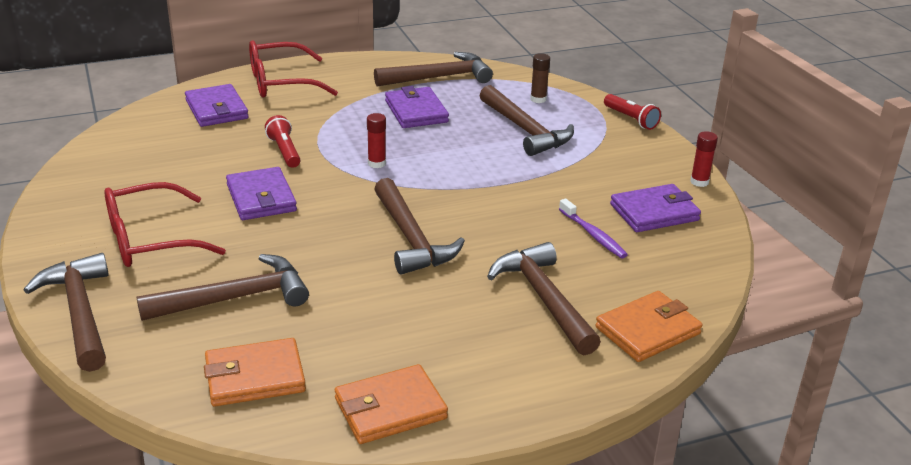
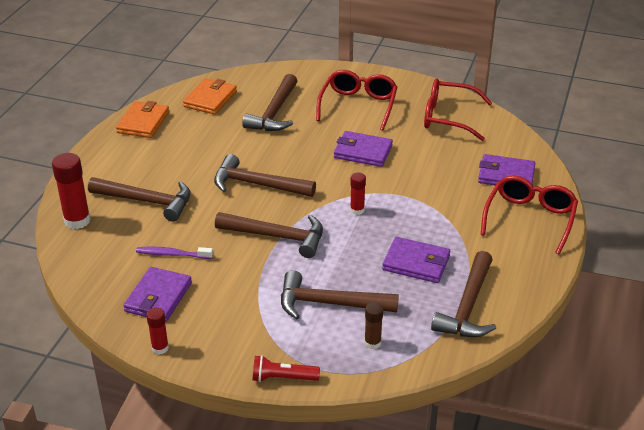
camera: 130 degrees right, 5 degrees up
(80, 312) = (315, 73): brown hammer -> brown hammer (277, 236)
(122, 171) = (448, 117): none -> red glasses
(284, 151) = (413, 180): red flashlight -> none
(648, 331) = (77, 221): orange wallet -> red glue stick

